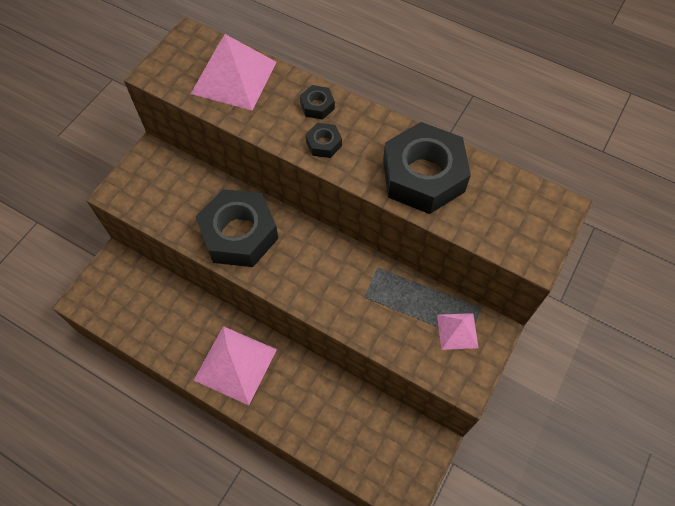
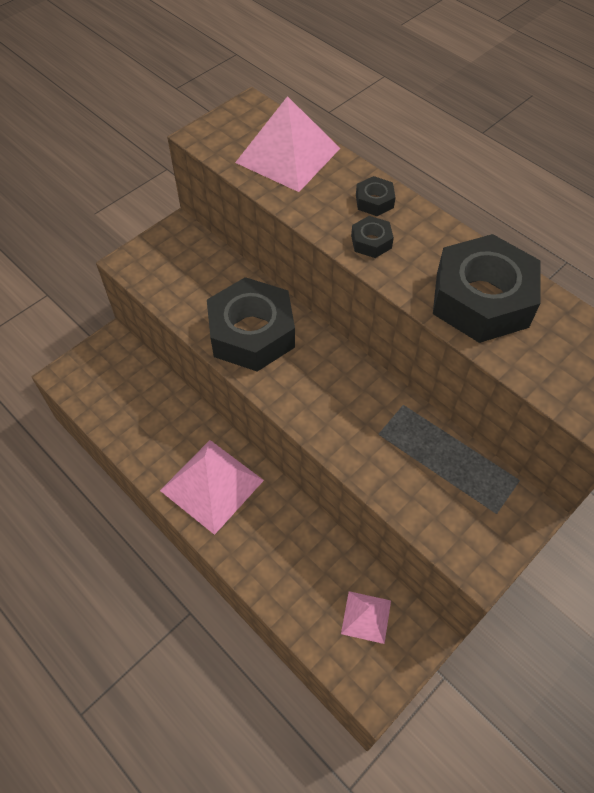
camera: 15 degrees right, 5 degrees down
(457, 331) = (483, 500): pink pyramid -> pink pyramid (366, 617)

